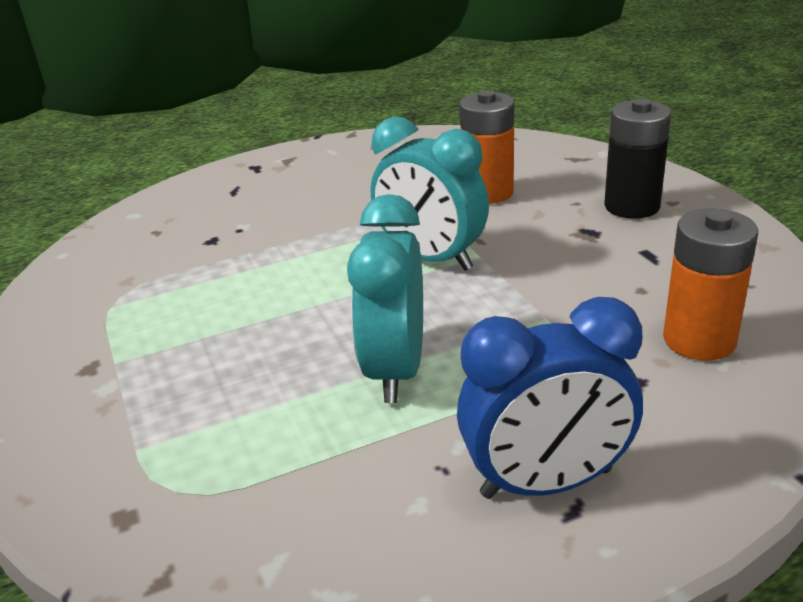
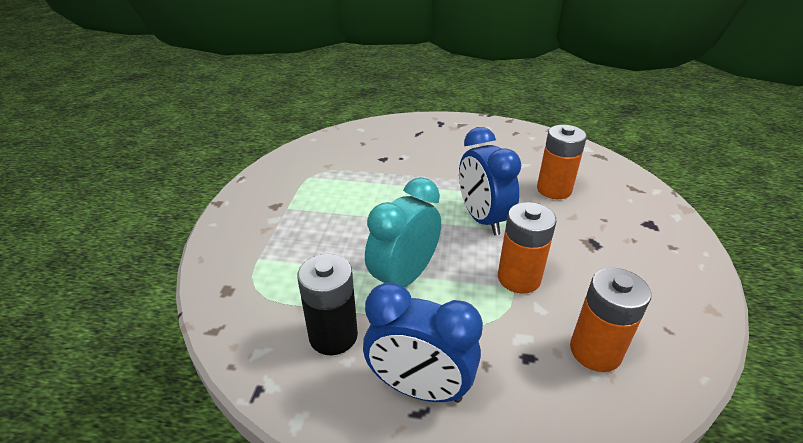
camera: 30 degrees right, 5 degrees up
(431, 259) = (482, 219): turquoise clock -> blue clock
(542, 305) = (519, 278): none -> orange battery
(632, 206) = (639, 238): black battery -> black battery (333, 336)

